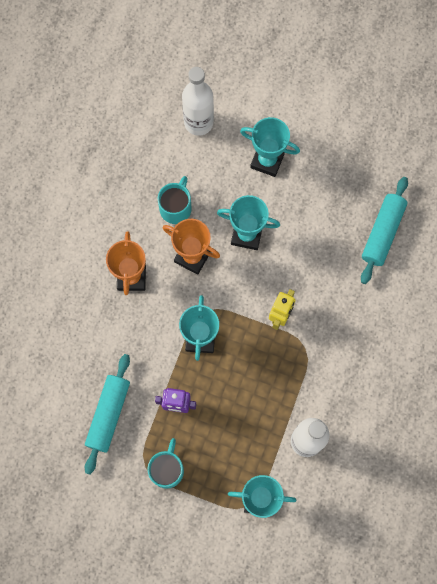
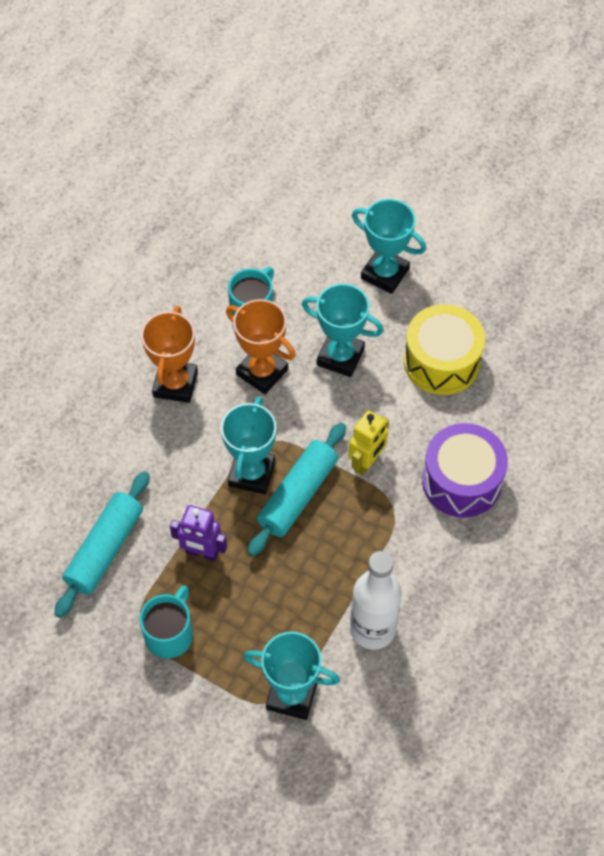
camera: 10 degrees right, 15 degrees down
(198, 122) = (303, 217): white bottle -> none
(320, 226) = (441, 361): none -> yellow drum
(349, 318) = (461, 481): none -> purple drum
(382, 233) = (525, 382): turquoise rolling pin -> turquoise rolling pin (298, 495)

